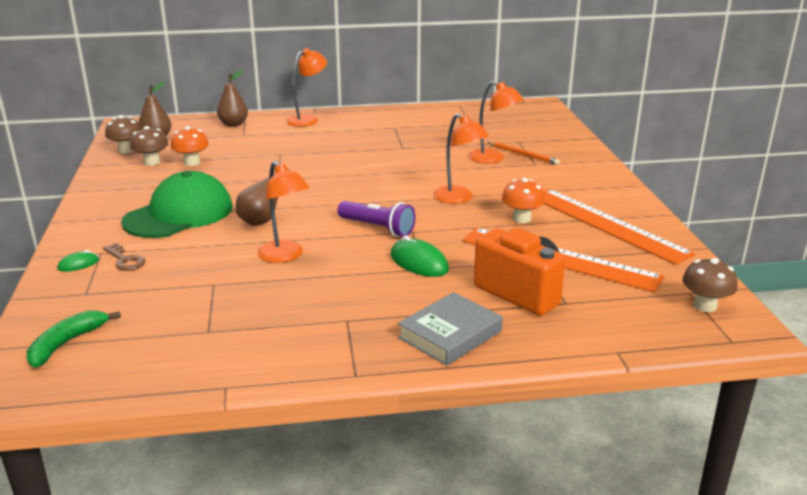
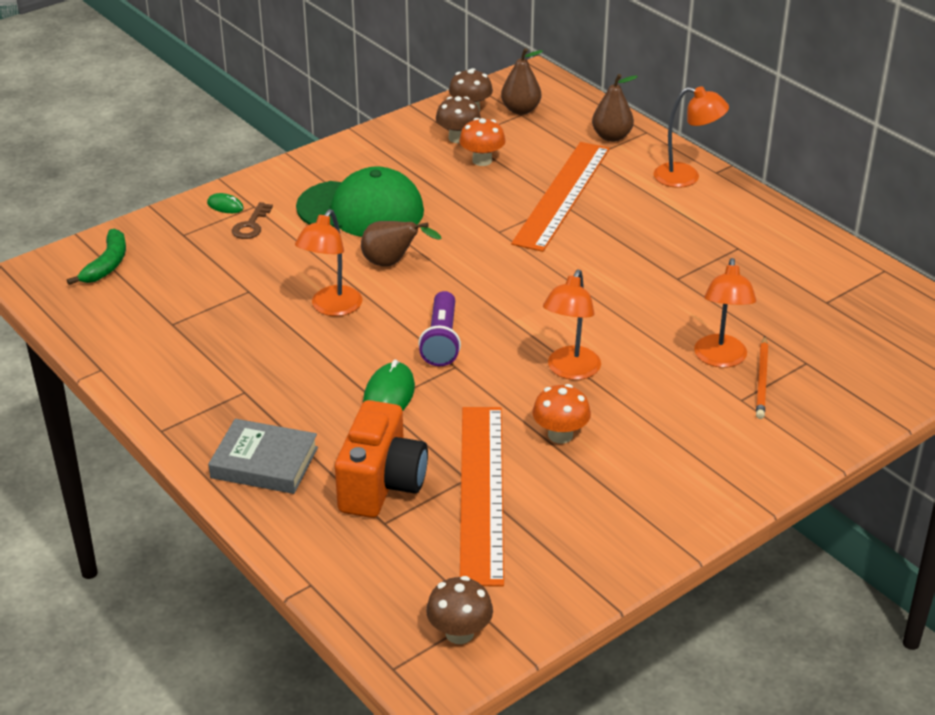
camera: 60 degrees right, 10 degrees up
(66, 343) = (107, 264): green banana -> green banana turned 105 degrees clockwise
(606, 224) = (608, 507): orange ruler -> orange ruler (562, 195)

